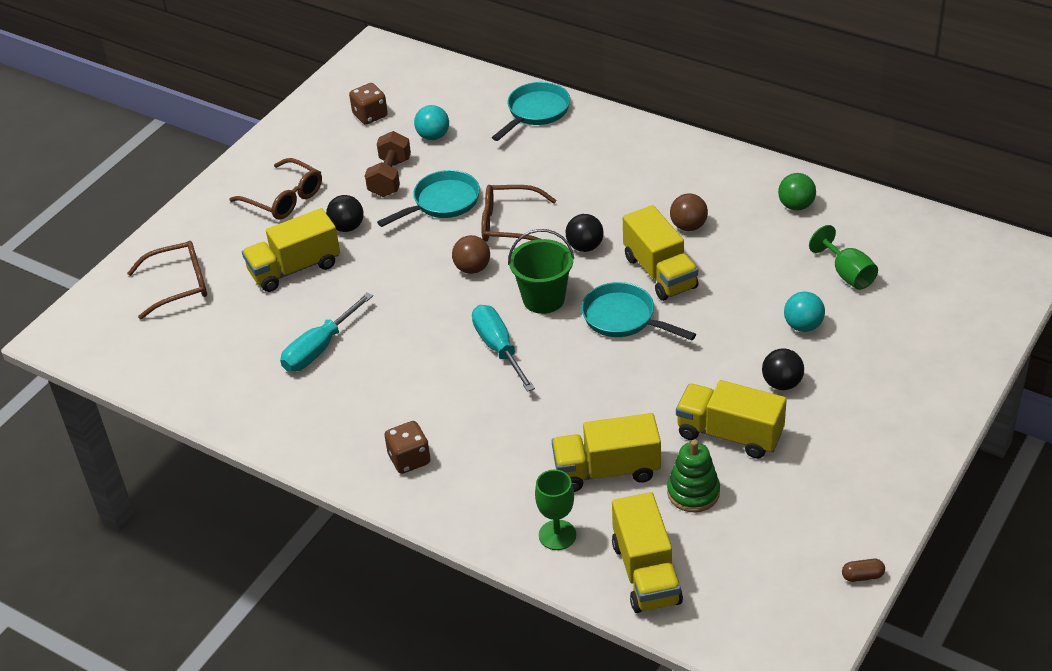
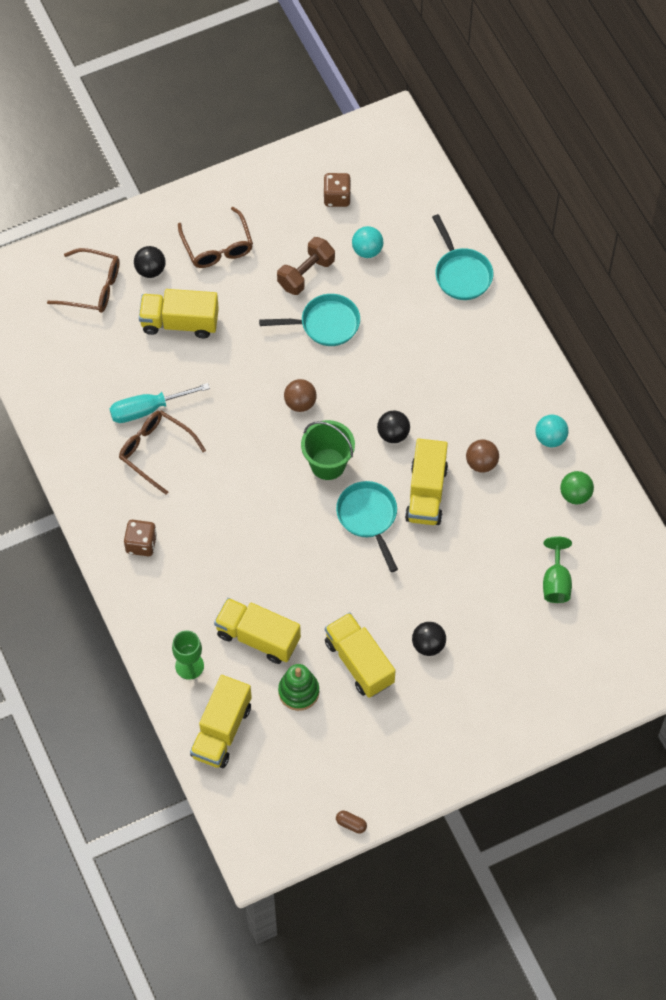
camera: 30 degrees right, 20 degrees up
(347, 227) = (242, 305): black ball -> black ball (150, 270)
(499, 349) = (265, 488): turquoise screwdriver -> none
(510, 224) = (357, 377): brown glasses -> brown glasses (156, 452)
(535, 112) = (461, 273): turquoise pan -> turquoise pan turned 90 degrees clockwise
(803, 326) = (485, 606): turquoise ball -> turquoise ball (550, 438)

